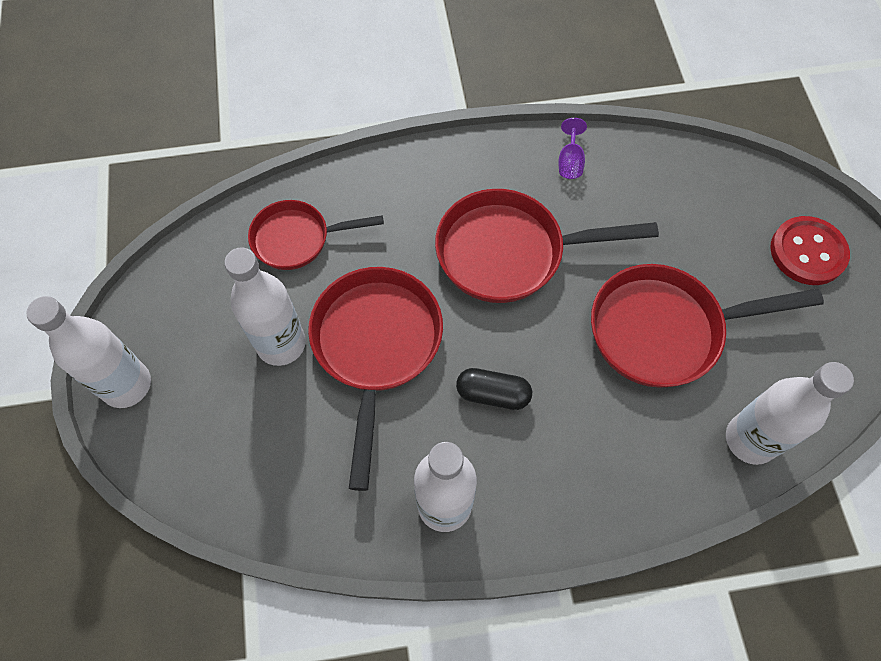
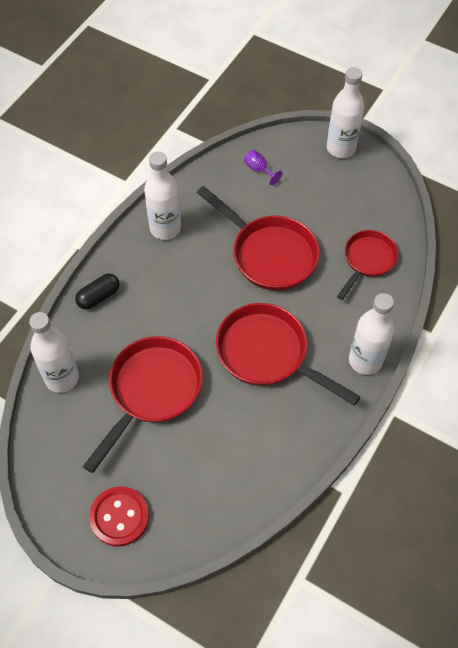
camera: 130 degrees right, 5 degrees down
(281, 344) = (308, 217): white bottle -> white bottle (365, 360)
(493, 394) = (196, 285): black capsule -> black capsule (98, 296)
(510, 252) = (268, 354): red pan -> red pan turned 90 degrees counterclockwise
(570, 161) = (301, 437): purple goblet -> purple goblet (259, 170)

